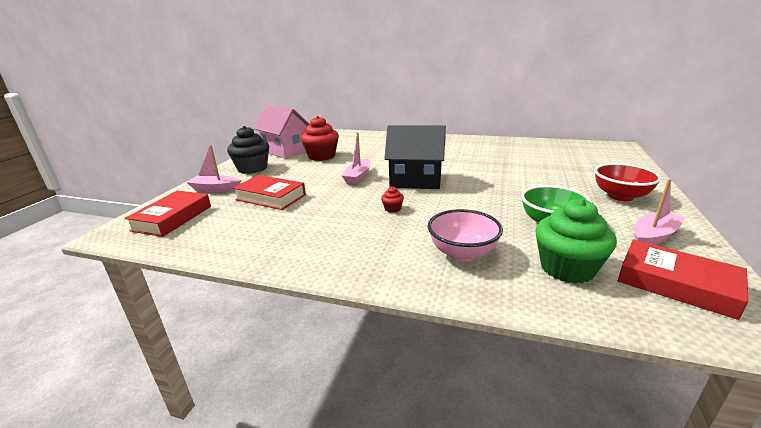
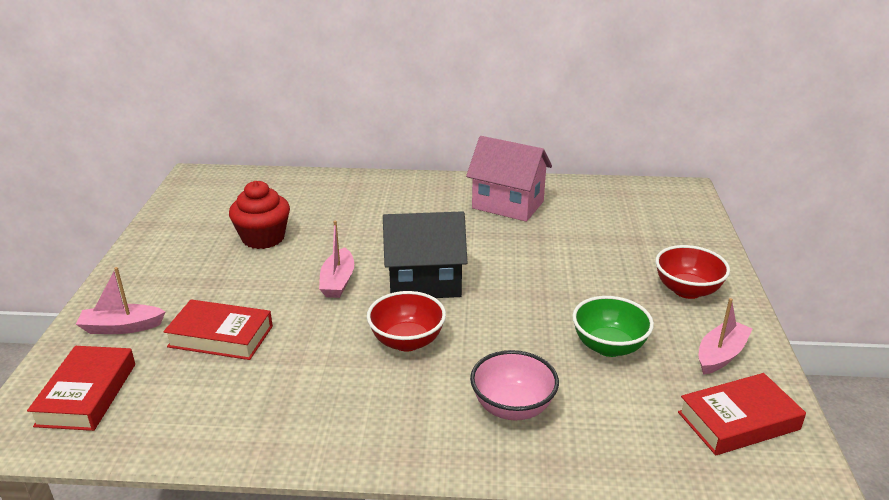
camera: 15 degrees left, 5 degrees up
(252, 168) = (159, 275): black cupcake -> none
(286, 151) = (197, 229): pink house -> pink house (508, 205)
(392, 209) = (407, 341): red cupcake -> red bowl
(567, 268) = (630, 414): green cupcake -> none
(676, 284) = (738, 421): red book -> red book turned 45 degrees counterclockwise

